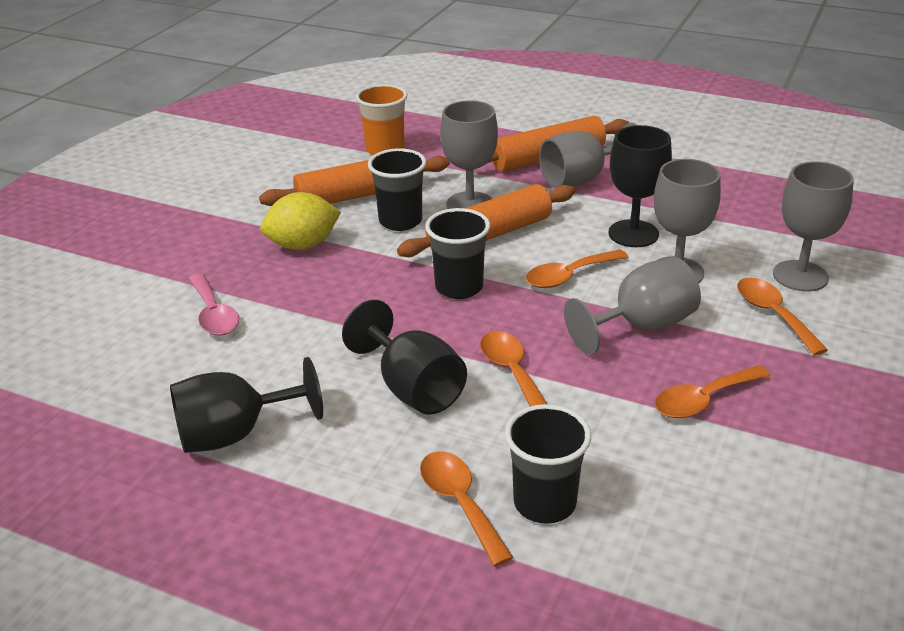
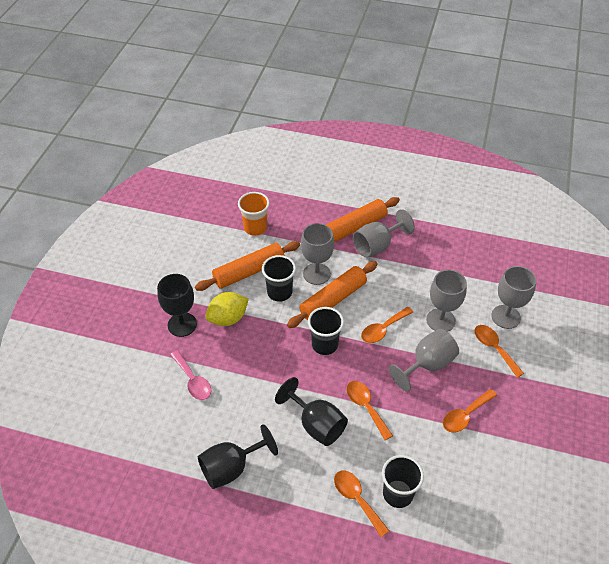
camera: 10 degrees left, 15 degrees up
(633, 234) = (413, 291): black goblet -> black goblet (182, 324)

